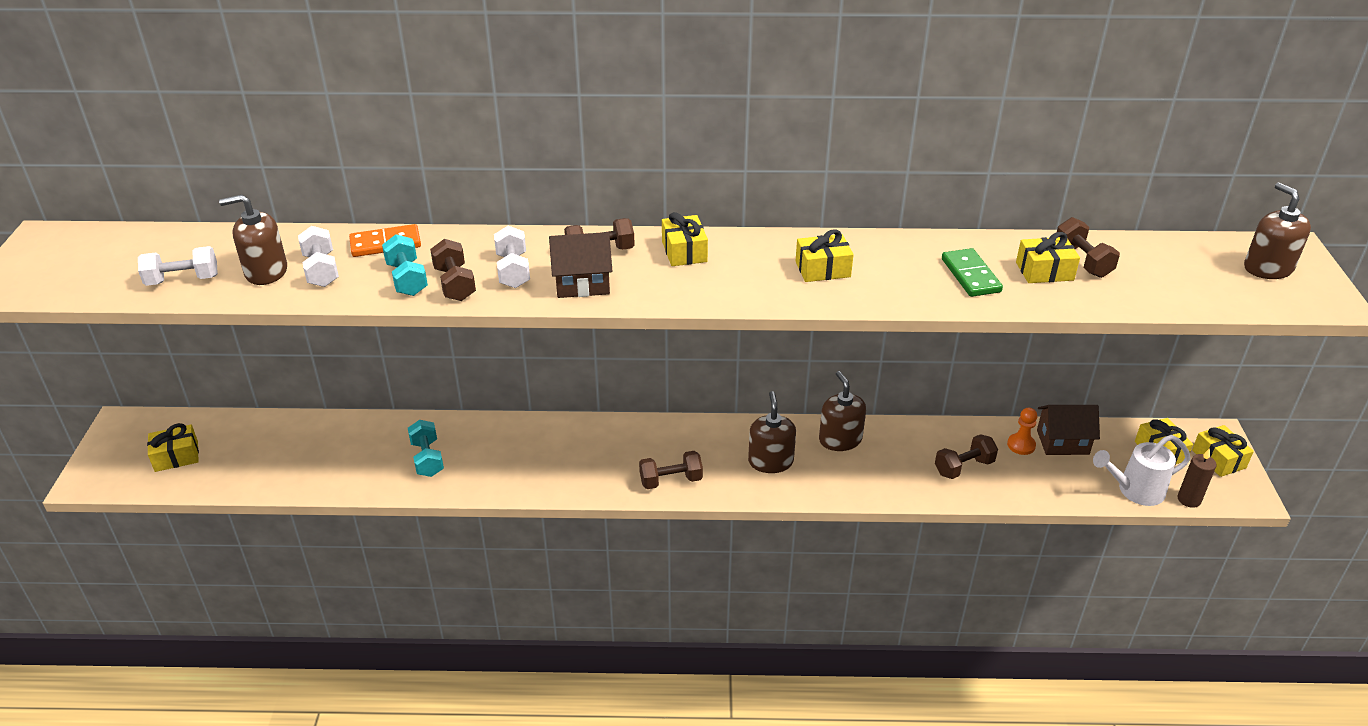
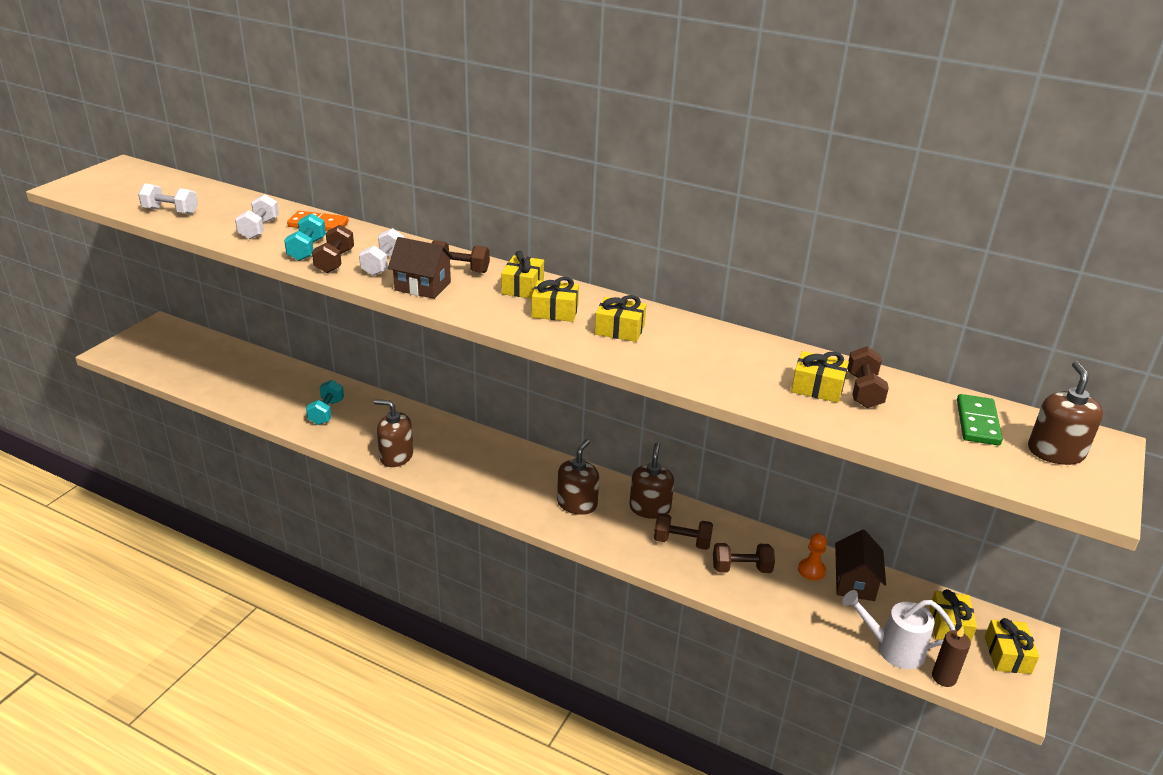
camera: 25 degrees right, 5 degrees down
(176, 456) = (173, 356): yellow gift -> yellow gift (555, 311)
(266, 272) = (225, 220): brown soap dispenser -> brown soap dispenser (396, 456)
(671, 481) = (486, 489): brown dumbbell -> brown dumbbell (682, 542)
(971, 275) = (744, 371): green domino -> green domino (977, 422)
(1062, 442) = (854, 582): brown house -> brown house turned 75 degrees clockwise

